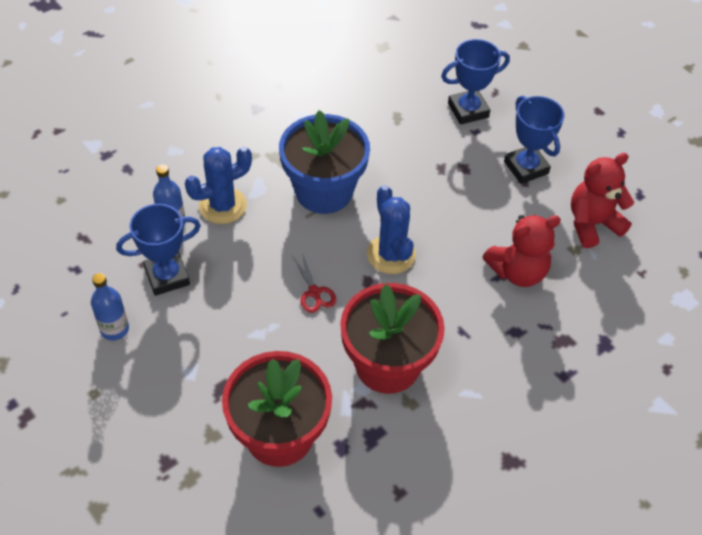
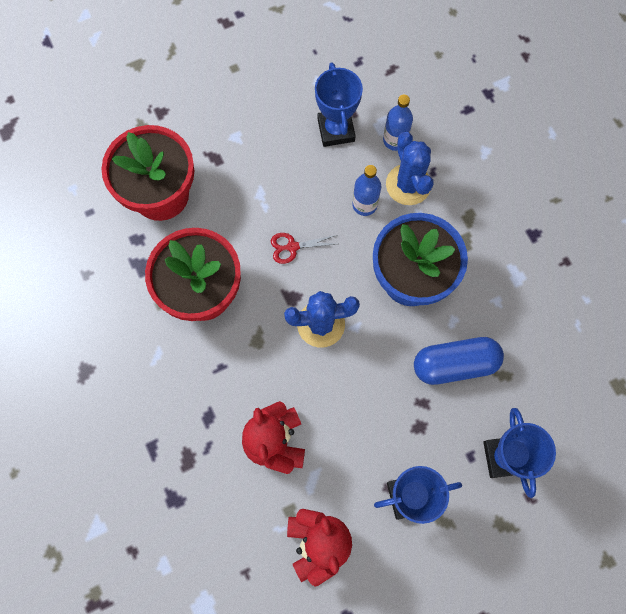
camera: 105 degrees right, 20 degrees up
(114, 329) = (290, 86): blue bottle -> blue bottle (364, 205)
(398, 150) = (454, 364): none -> blue capsule

